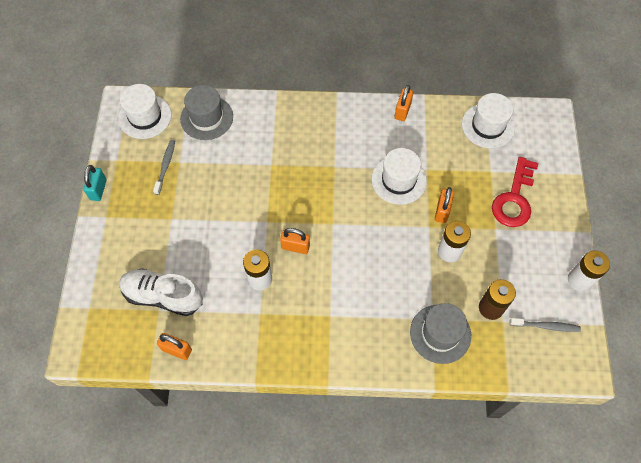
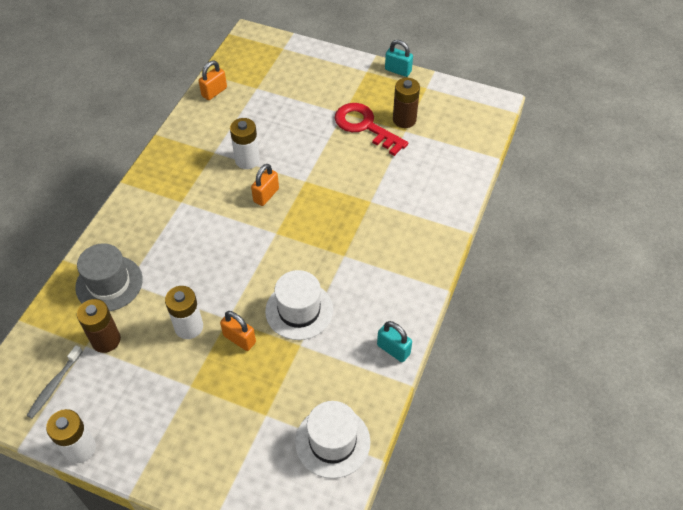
camera: 110 degrees right, 10 degrees down
(145, 116) = (471, 116): white hat -> none
(163, 296) = (268, 93): white shoe -> none
(165, 166) = (404, 120): grey toothbrush -> brown battery
(206, 118) = (452, 163): grey hat -> none
(402, 111) = (393, 349): orange padlock -> turquoise padlock
(514, 199) = (216, 425): red key -> red key (365, 126)

